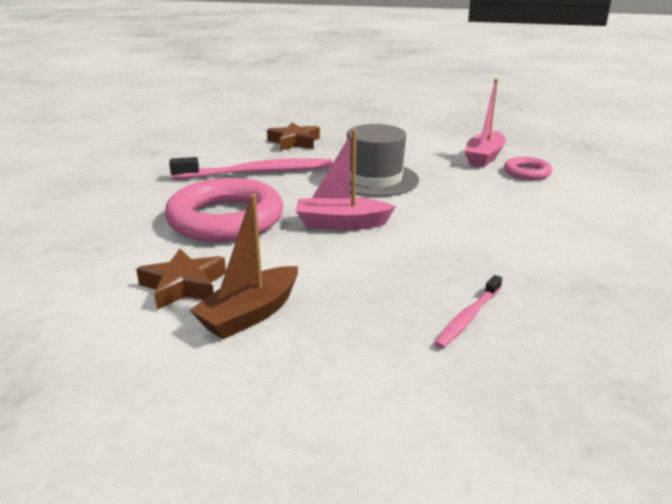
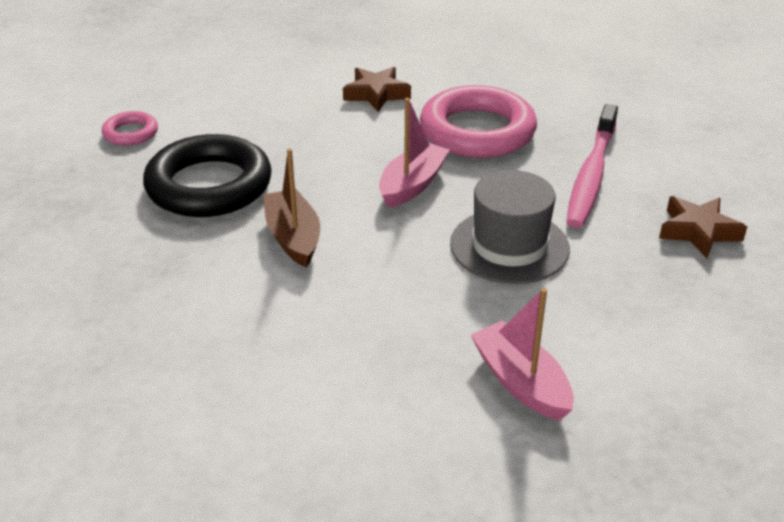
camera: 120 degrees right, 10 degrees up
(250, 314) = (313, 109): brown boat -> brown boat (293, 237)
(468, 317) = (209, 185): pink toothbrush -> black ring
(527, 172) = (431, 390): pink ring -> pink ring (130, 133)

